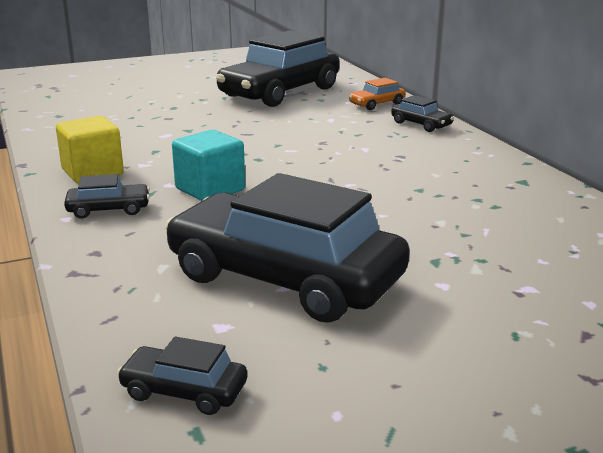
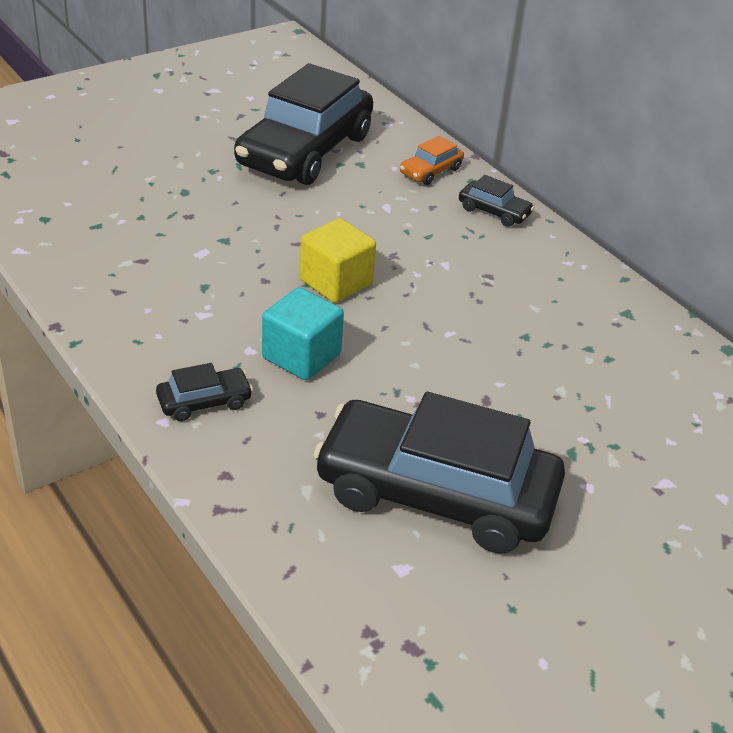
camera: 15 degrees left, 15 degrees up
(92, 172) = (151, 335): yellow cube -> yellow cube (336, 282)
(184, 391) = (403, 654): black car -> none

